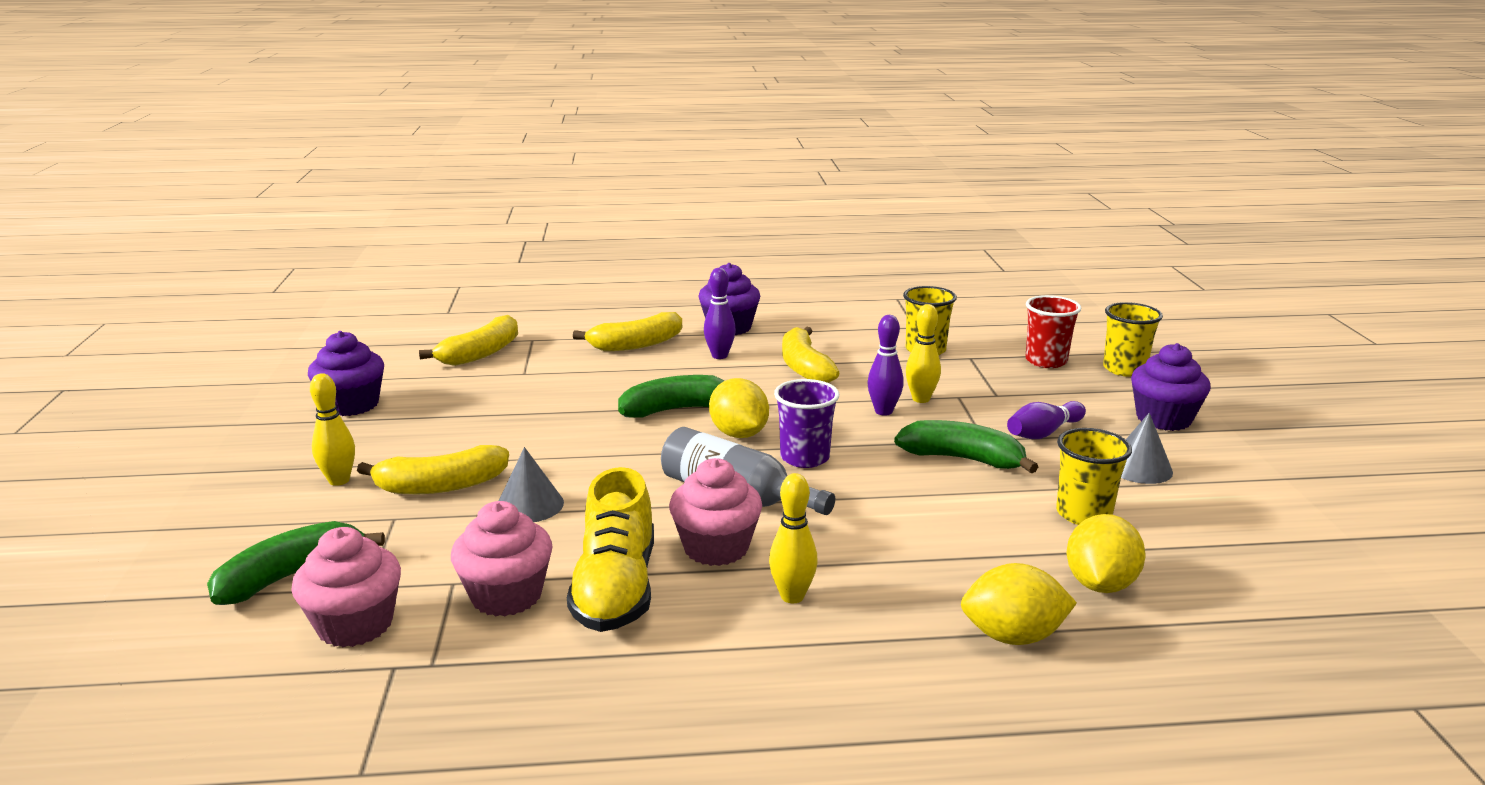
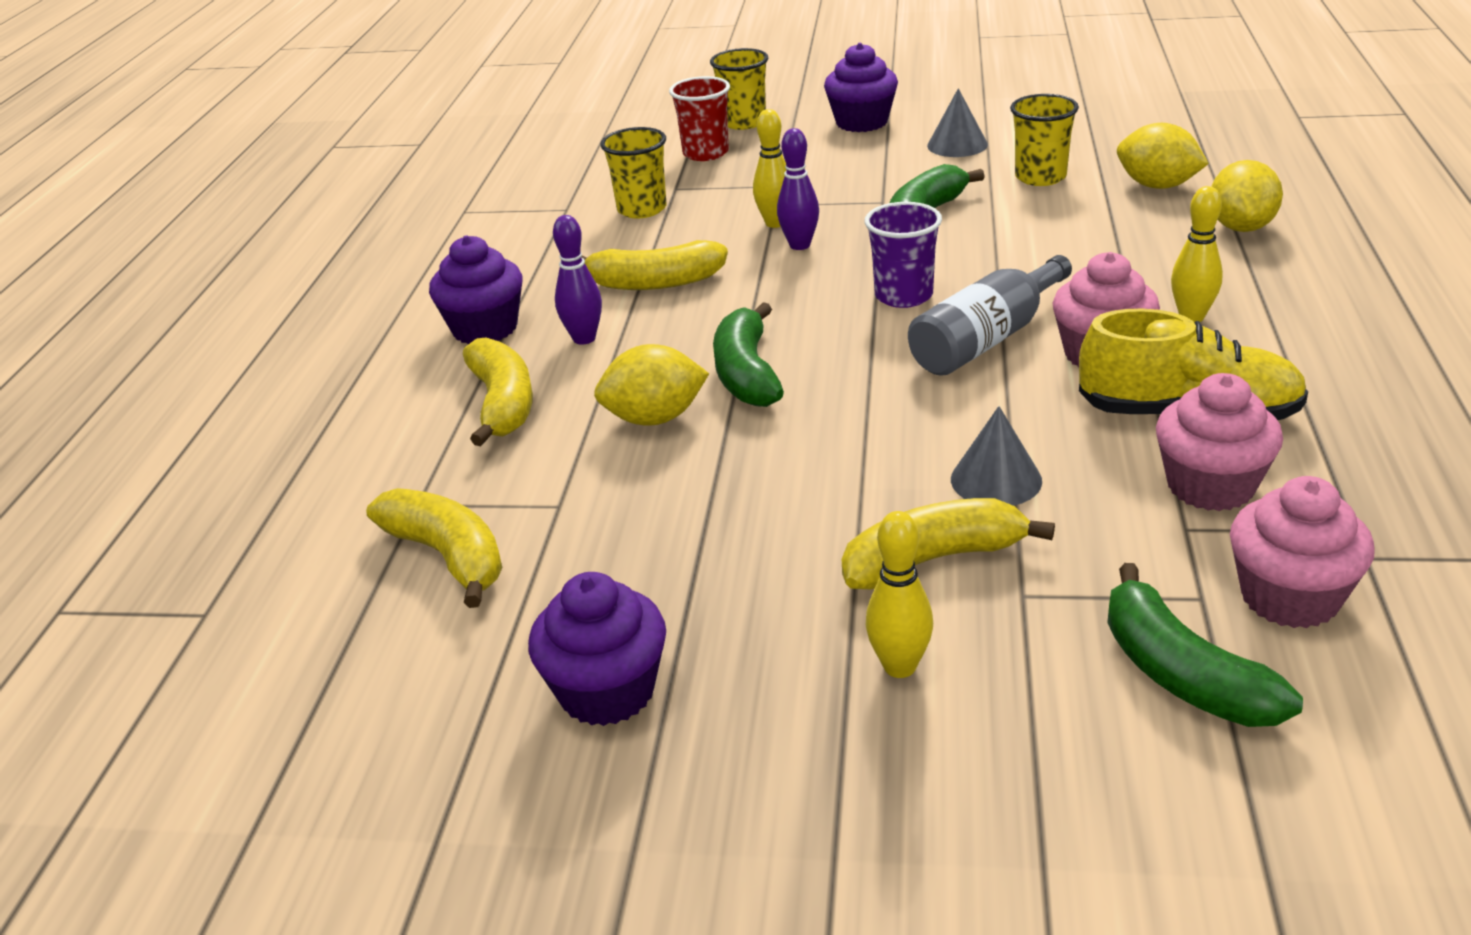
camera: 75 degrees left, 10 degrees up
(441, 486) = (933, 559): yellow banana -> yellow banana turned 105 degrees counterclockwise
(739, 434) = (832, 332): yellow lemon -> yellow lemon (655, 418)
(1043, 433) = (876, 174): purple bowling pin -> none

